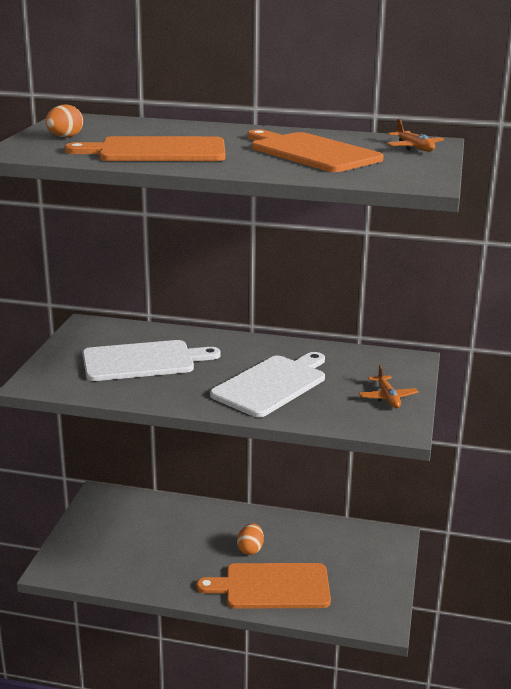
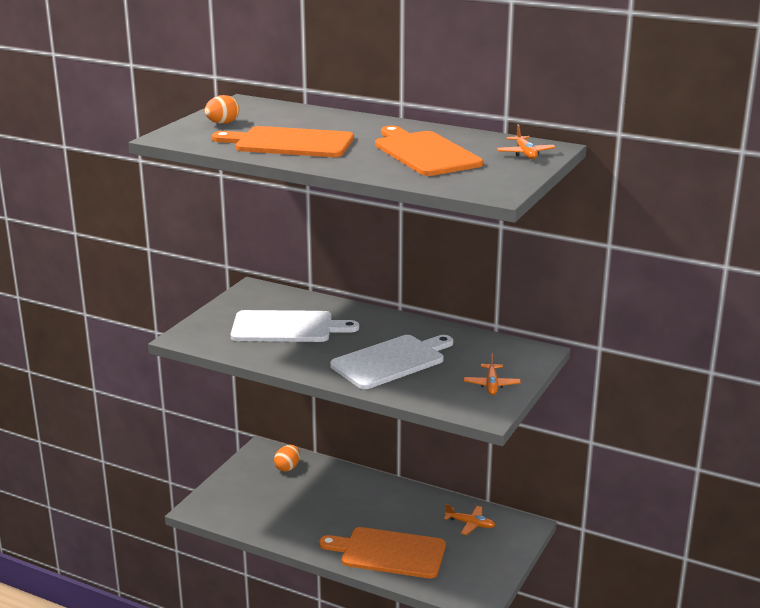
camera: 15 degrees right, 0 degrees up
(250, 549) = (382, 517): orange egg -> orange egg (287, 467)
(340, 543) = (470, 524): none -> orange plane

